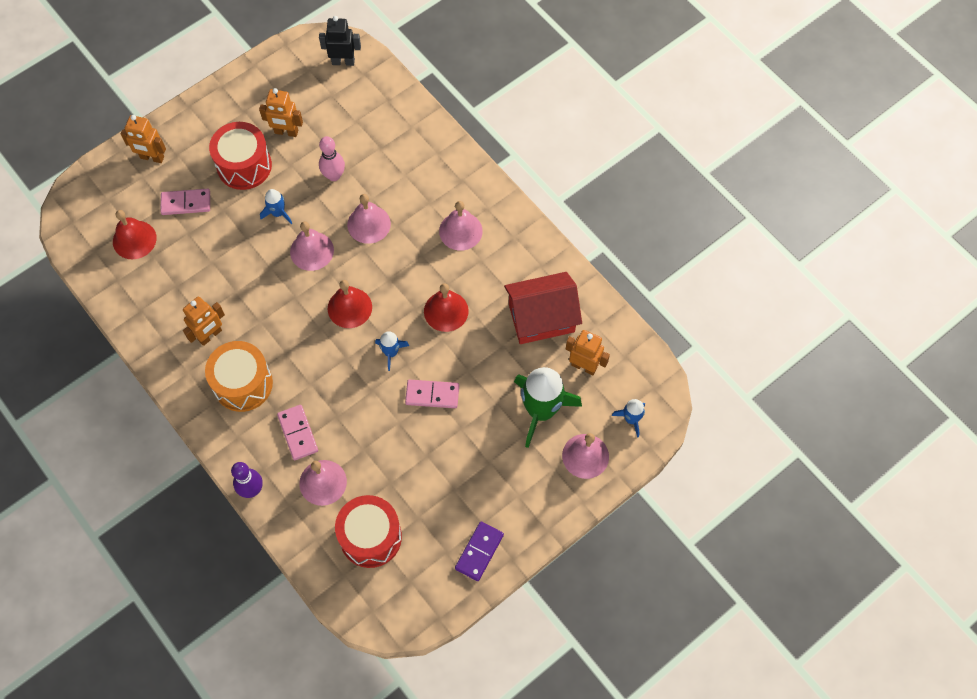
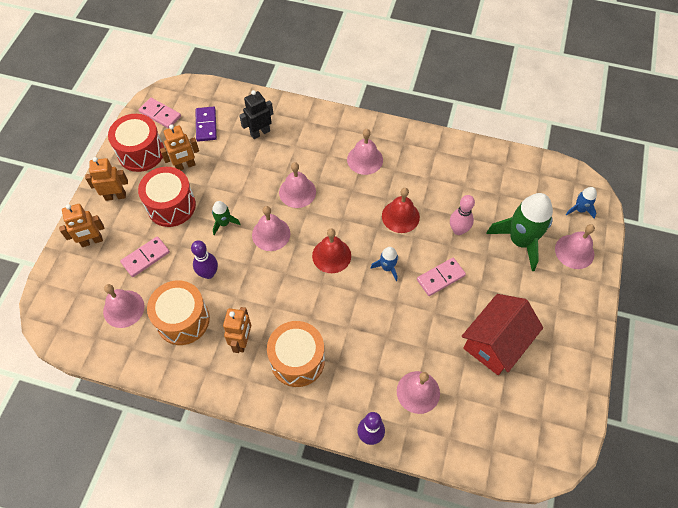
camera: 35 degrees left, 5 degrees down
(134, 239) = (123, 308): red bell -> pink bell
(175, 282) = (183, 320): none -> orange drum
(228, 253) = (208, 273): none -> purple bowling pin
(278, 213) = (224, 223): blue rocket -> green rocket
(298, 433) = (369, 368): pink domino -> pink domino (160, 114)
(334, 176) = (245, 175): pink bowling pin -> pink bowling pin (458, 230)
(343, 61) = (190, 99): black robot -> black robot (260, 133)
(370, 537) = (486, 407): red drum -> red drum (141, 152)
(479, 552) = (568, 363): purple domino -> purple domino (206, 125)
(541, 318) = (466, 182): red house -> red house (495, 343)
(584, 366) = (521, 195): orange robot -> orange robot (115, 196)

